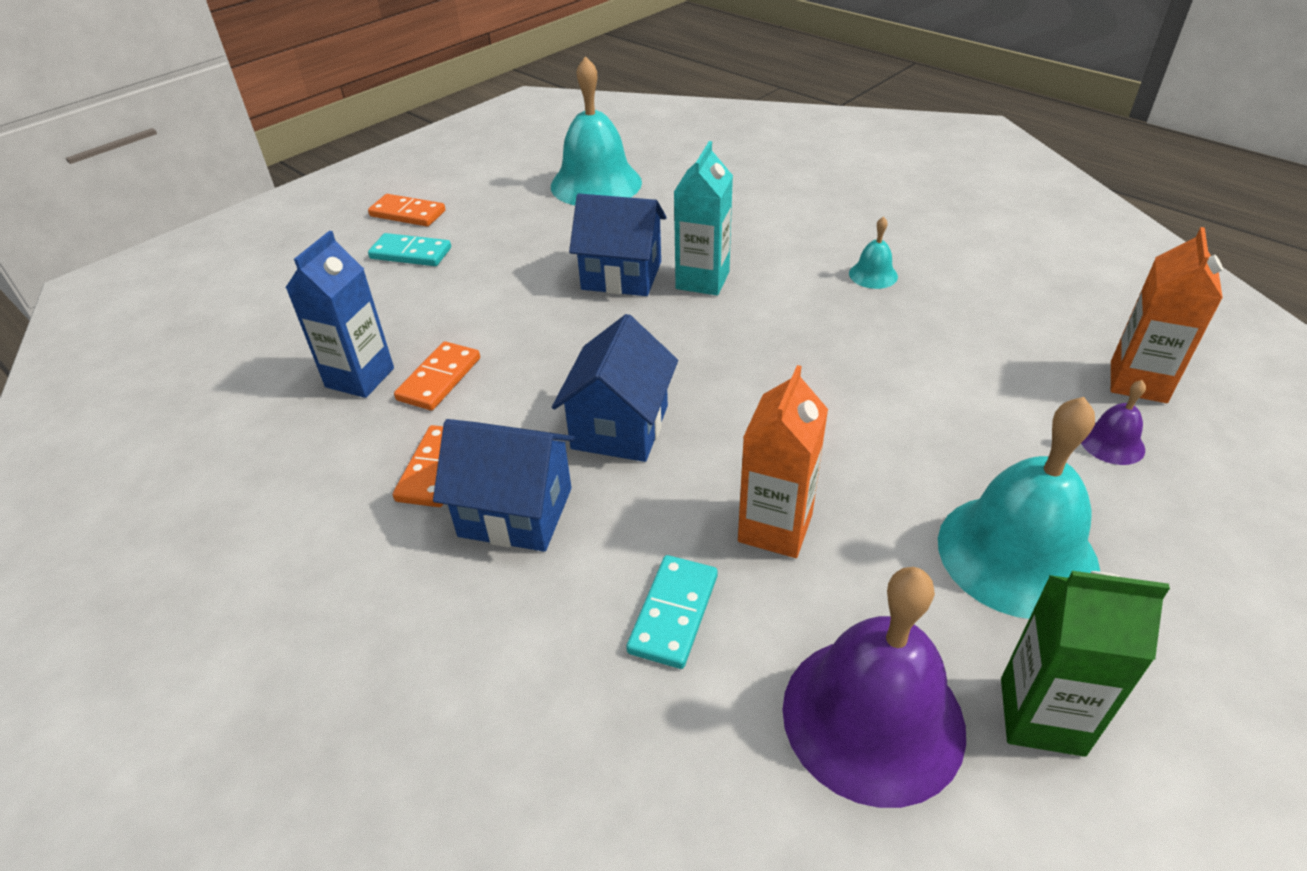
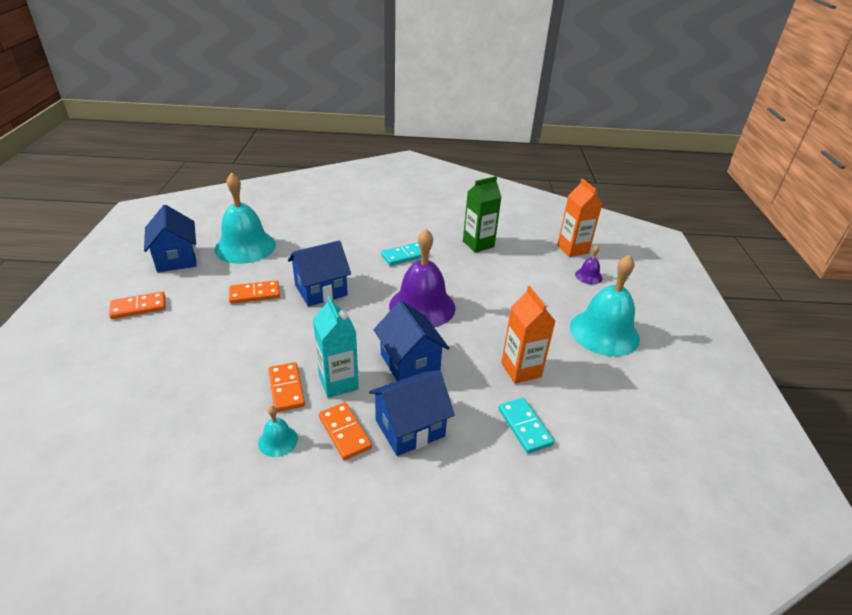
camera: 45 degrees left, 5 degrees down
(360, 377) = (235, 412): blue carton -> none
(410, 253) = (174, 330): turquoise domino -> turquoise domino (404, 256)
(505, 172) = (176, 259): none -> blue house
(538, 247) = (254, 294): none -> orange domino
(702, 280) = (365, 276): turquoise carton -> turquoise carton (338, 383)
(873, 275) = (437, 243): turquoise bell -> turquoise bell (278, 441)
(873, 717) = (626, 417): purple bell -> purple bell (422, 306)
(1041, 716) = (666, 383): green carton -> green carton (478, 244)

